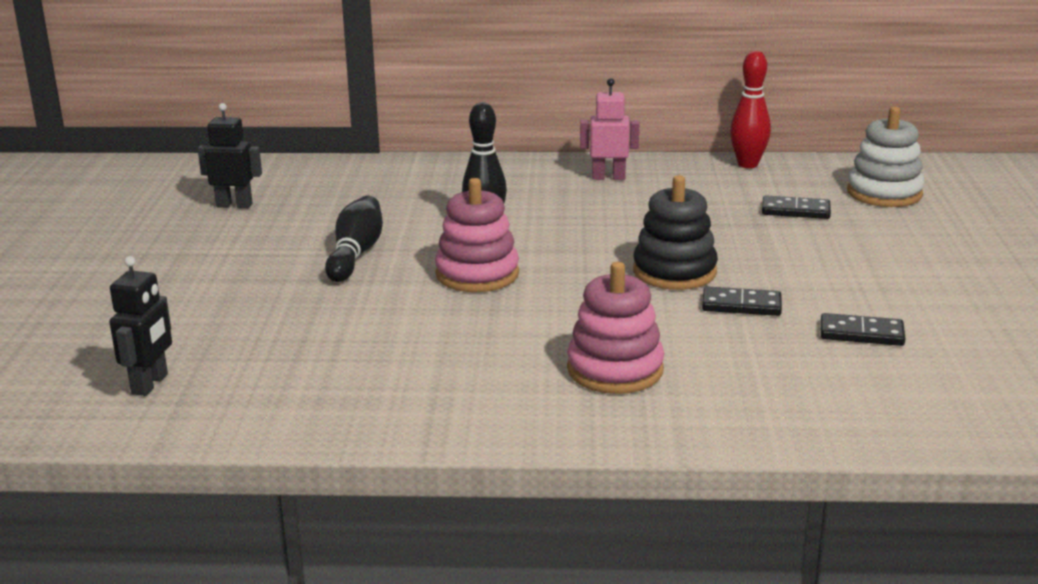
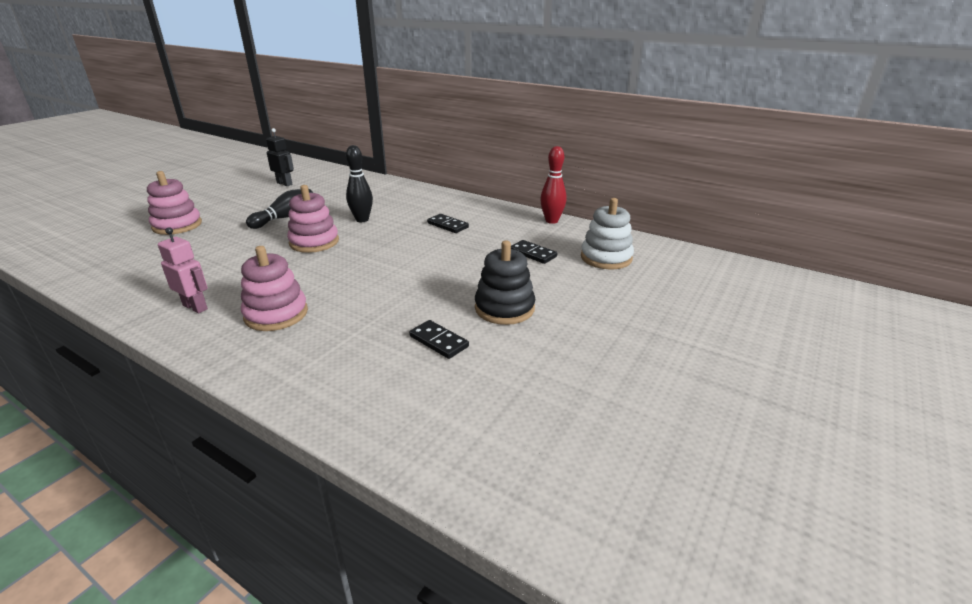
camera: 30 degrees right, 5 degrees up
(150, 384) = (102, 253): black robot -> none
(189, 312) = (177, 225): none -> pink stacking toy
(608, 177) = (465, 210): pink robot -> pink robot (195, 307)
(674, 272) = (405, 269): black stacking toy -> black stacking toy (504, 308)
(741, 305) = (404, 300): black domino -> black domino (447, 225)

